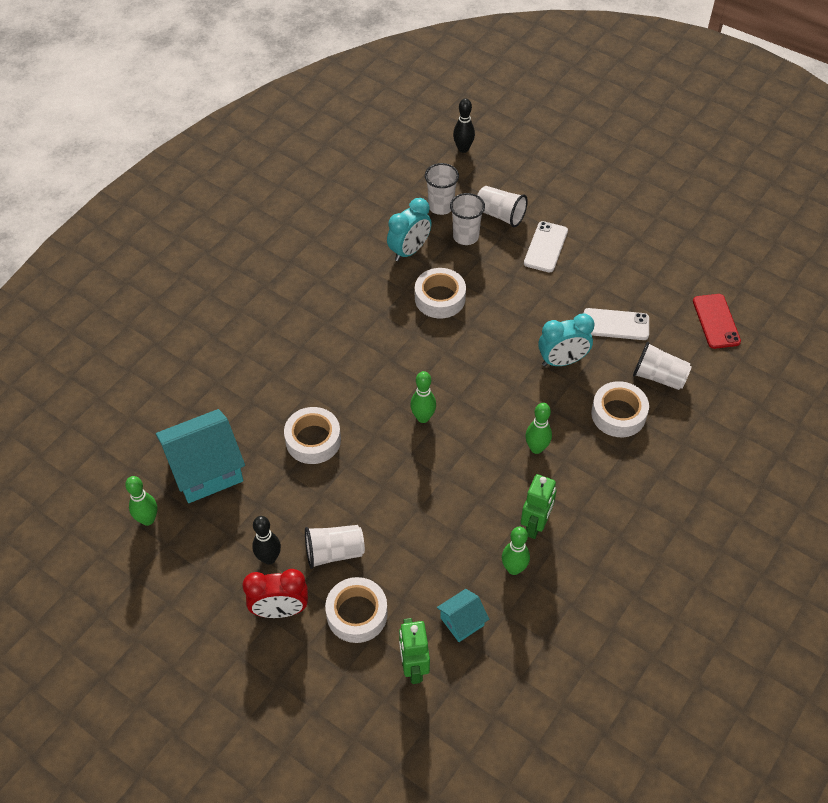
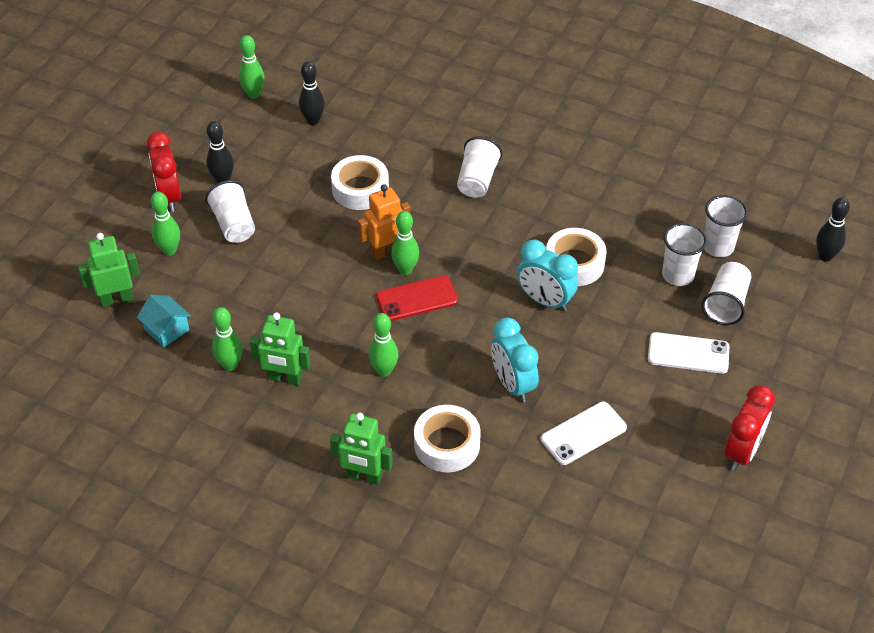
camera: 80 degrees right, 5 degrees down
(206, 469) = (313, 120): turquoise house -> black bowling pin
(357, 614) = (169, 250): white tape -> green bowling pin
(397, 429) = (386, 251): none -> orange robot
(409, 251) = (637, 228): turquoise clock -> turquoise clock (545, 301)
(615, 324) = (583, 433): white phone -> white phone turned 60 degrees clockwise
(640, 237) = (742, 452): none -> red clock
(646, 476) = (363, 476): none -> green robot
(658, 377) = (512, 483): white cup -> white cup (477, 180)
(716, 321) = (620, 543): red phone -> red phone (417, 299)

